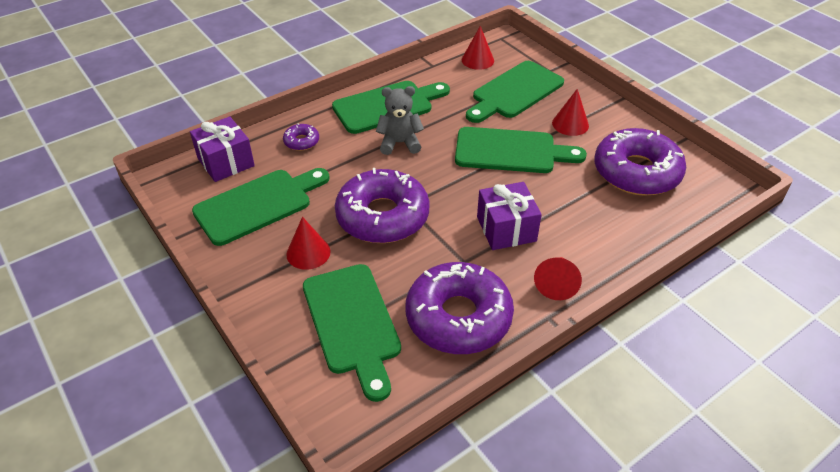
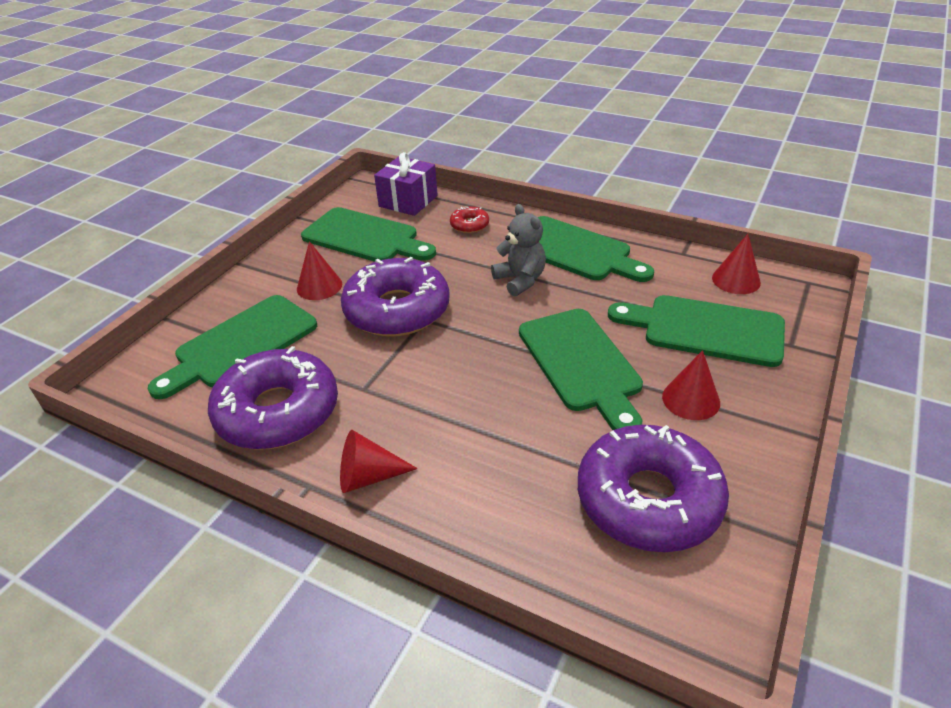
camera: 65 degrees right, 5 degrees down
(301, 141) = (469, 225): purple donut -> red donut
(506, 229) = (437, 404): purple gift -> none

